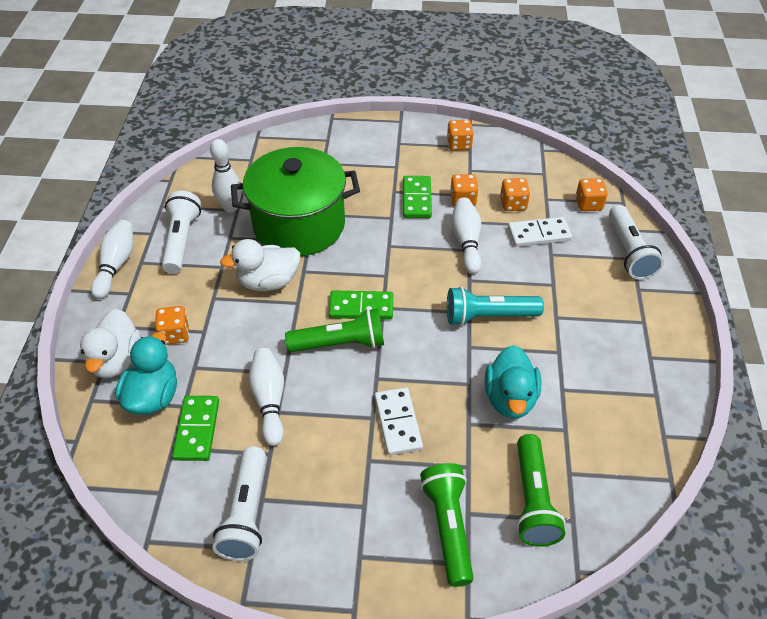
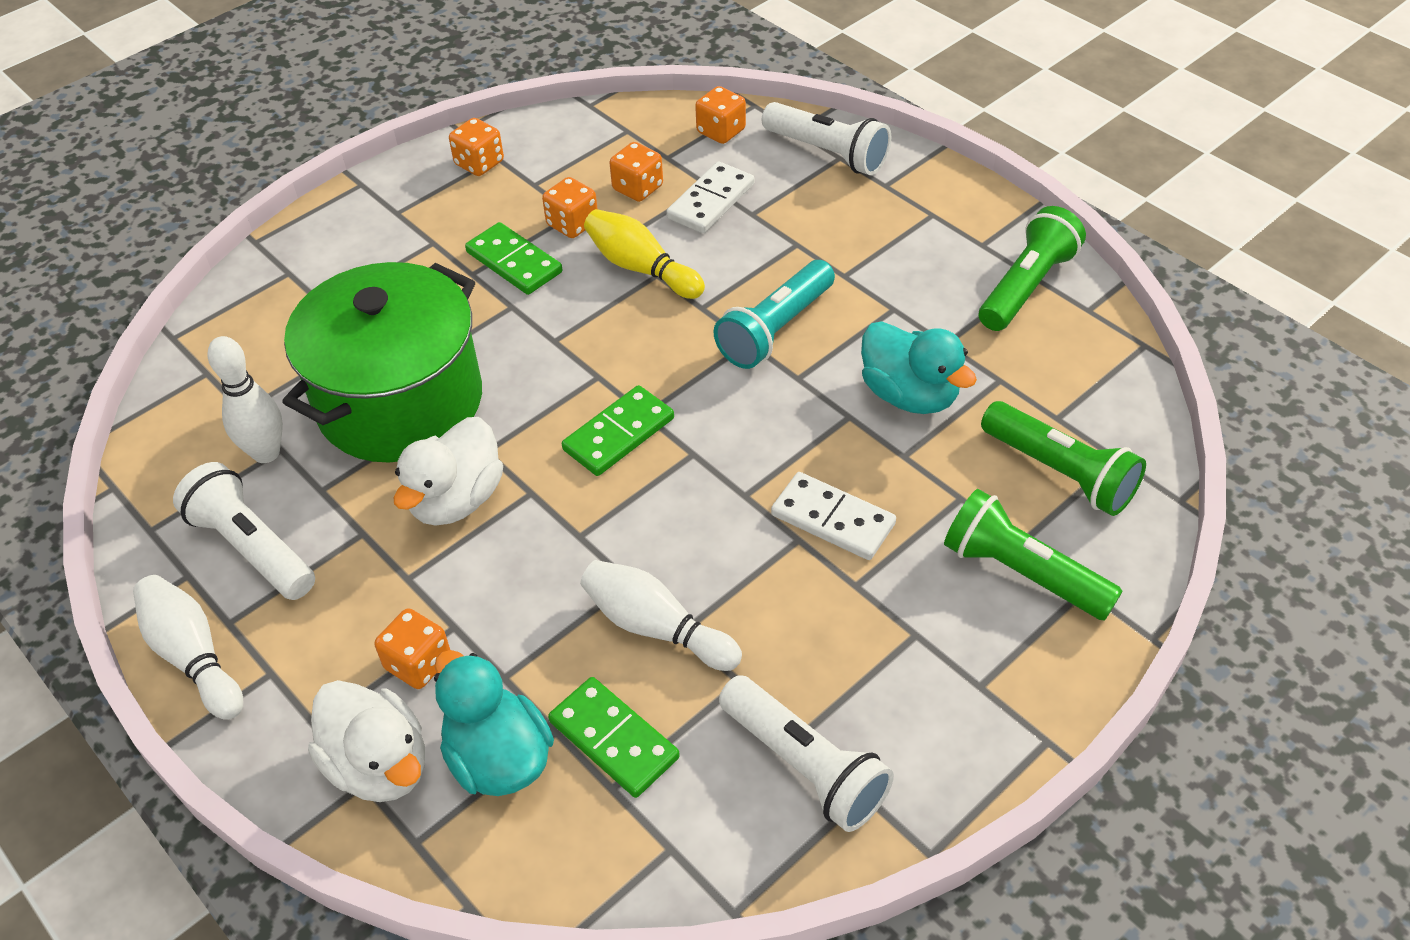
camera: 45 degrees left, 0 degrees up
(340, 343) = (651, 494): green flashlight -> green flashlight (1027, 286)
(466, 242) = (641, 268): white bowling pin -> yellow bowling pin

